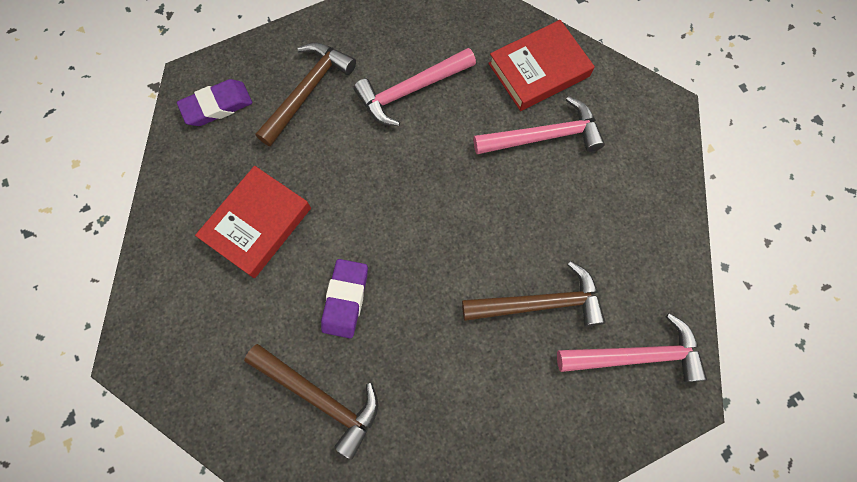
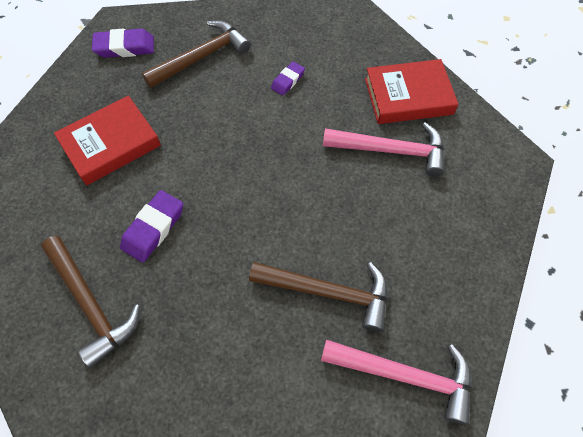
camera: 20 degrees right, 10 degrees down
(411, 91) = (288, 81): pink hammer -> purple eraser

